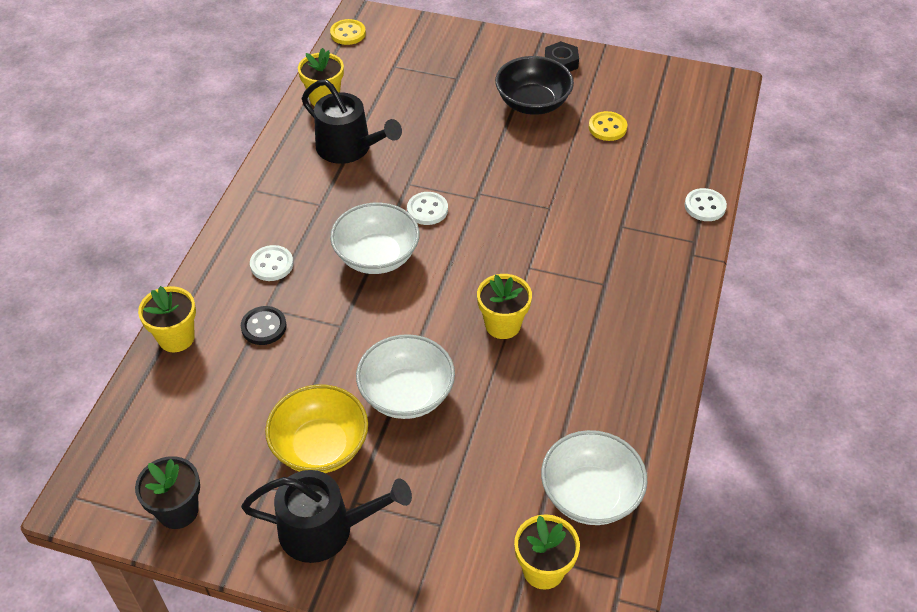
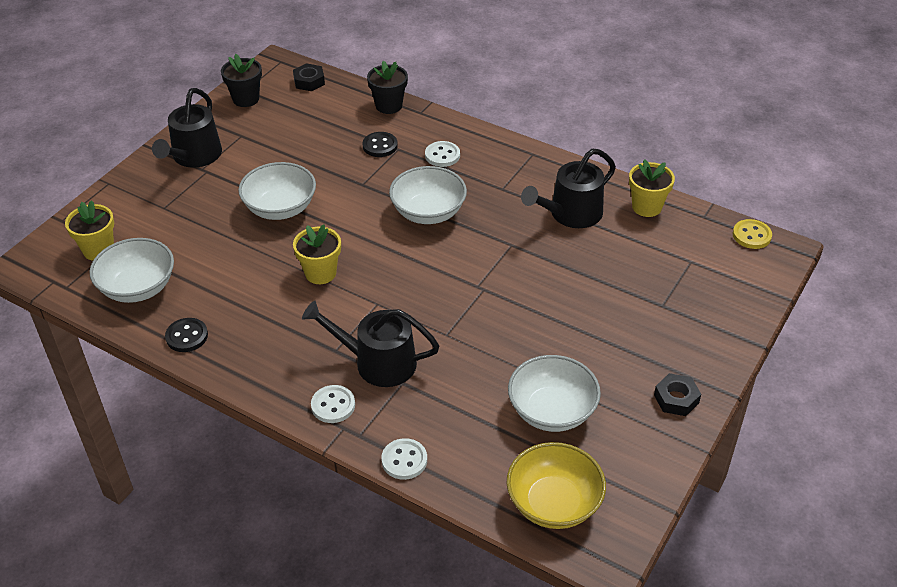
camera: 105 degrees right, 5 degrees down
(126, 443) = (309, 81): none -> black nut
(176, 338) = (389, 106): yellow flower pot -> black flower pot
(320, 446) = (259, 161): yellow bowl -> yellow bowl (553, 503)
(427, 210) = (473, 251): white button -> white button (333, 405)
(532, 103) = (607, 357): black bowl -> none
(606, 248) = (378, 362): none -> black watering can
(607, 127) = (552, 411): yellow button -> white bowl
(642, 415) = (187, 336): none -> black button

